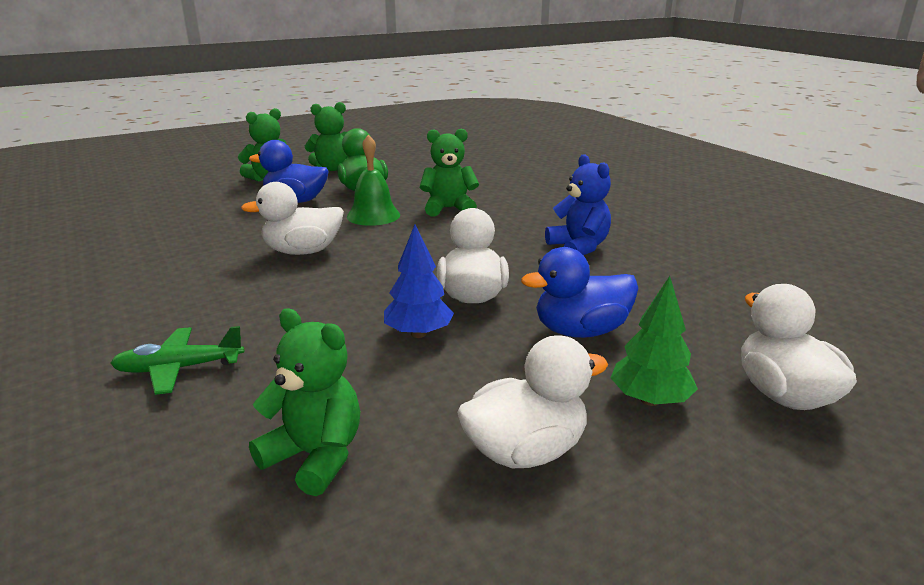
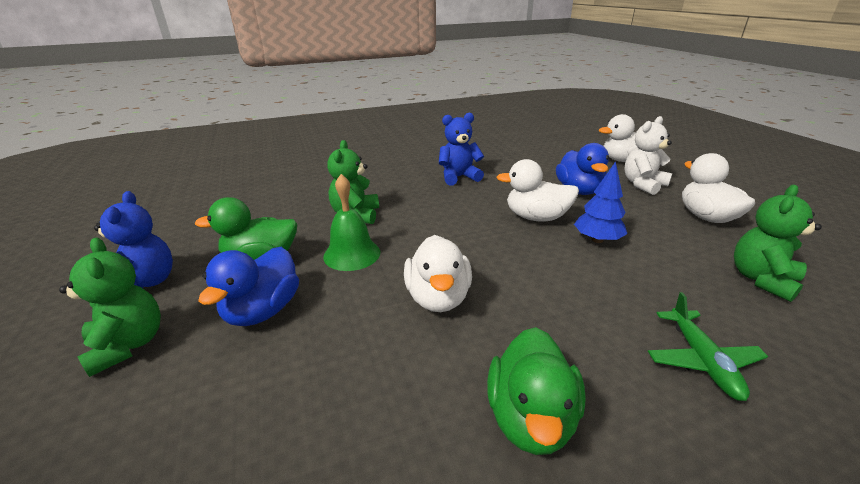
camera: 80 degrees left, 5 degrees up
(156, 287) = (531, 418): none -> green duck
(332, 168) = (146, 283): green teddy bear -> blue teddy bear
(649, 400) = (643, 185): green tree -> white teddy bear

